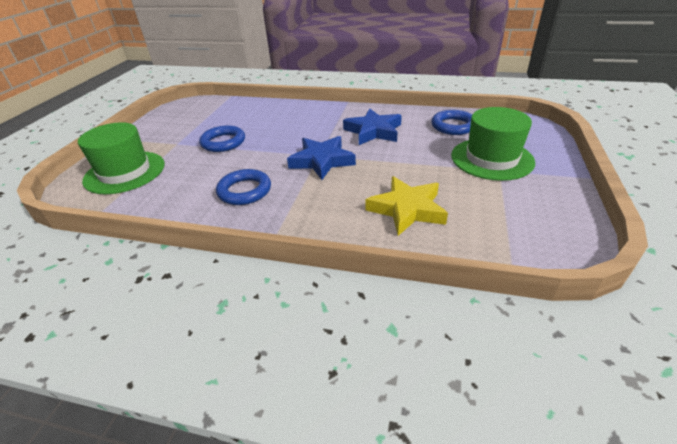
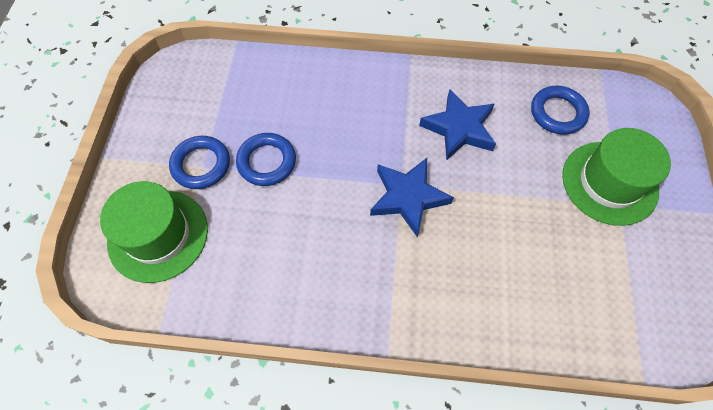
camera: 10 degrees left, 25 degrees up
(244, 191) = (329, 264): blue ring -> blue ring (201, 165)
(407, 209) = (526, 285): yellow star -> none

